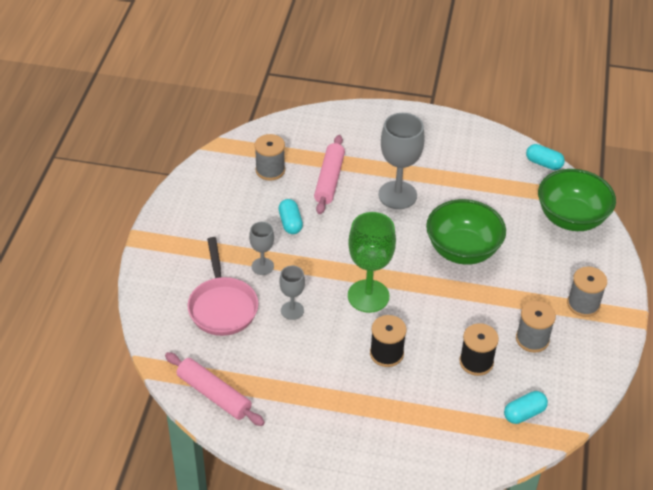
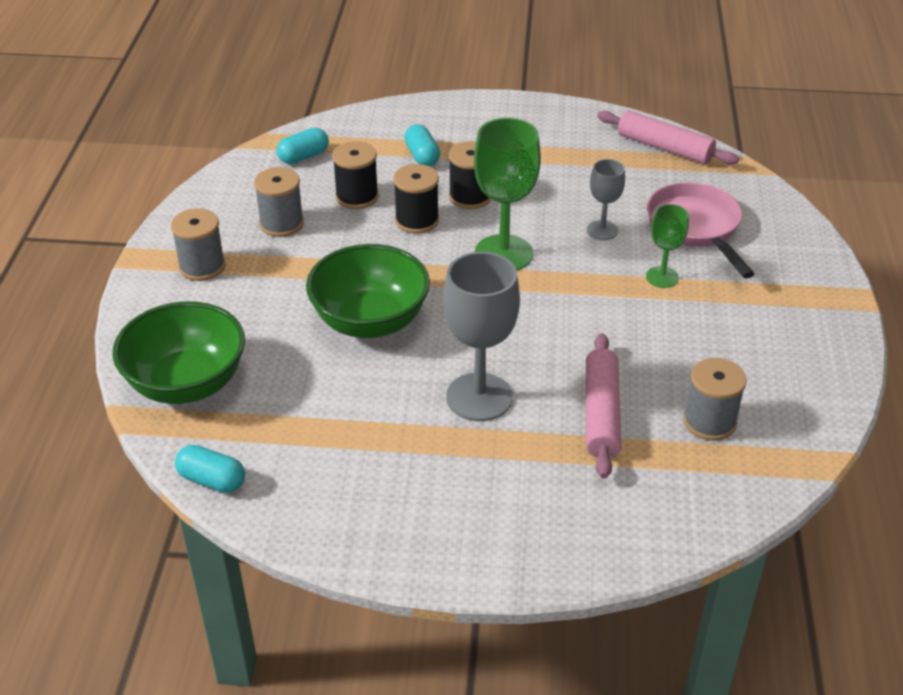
camera: 175 degrees right, 5 degrees down
(262, 266) = (662, 277): grey goblet -> green goblet
(290, 223) = (643, 338): turquoise capsule -> turquoise capsule (422, 156)
(429, 333) = (417, 220): none -> black spool

